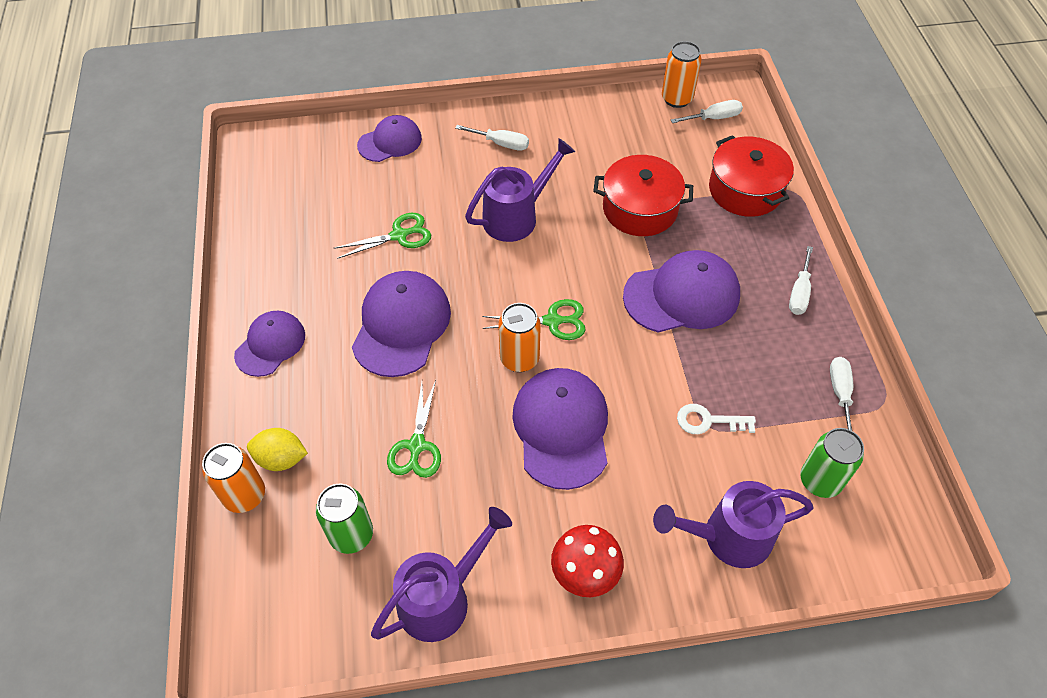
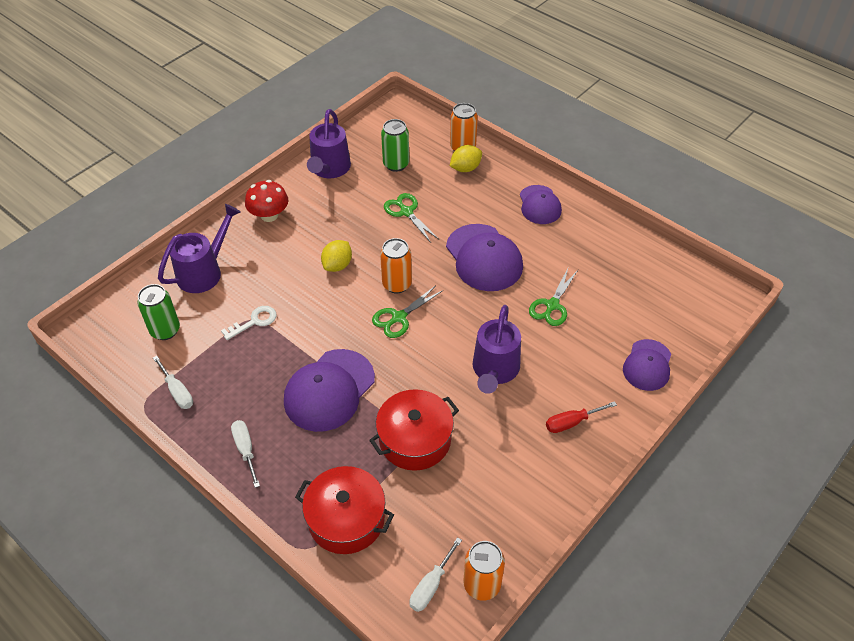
camera: 140 degrees right, 5 degrees down
(501, 144) = (571, 422): white screwdriver -> red screwdriver
(561, 429) = (337, 265): purple cap -> yellow lemon

